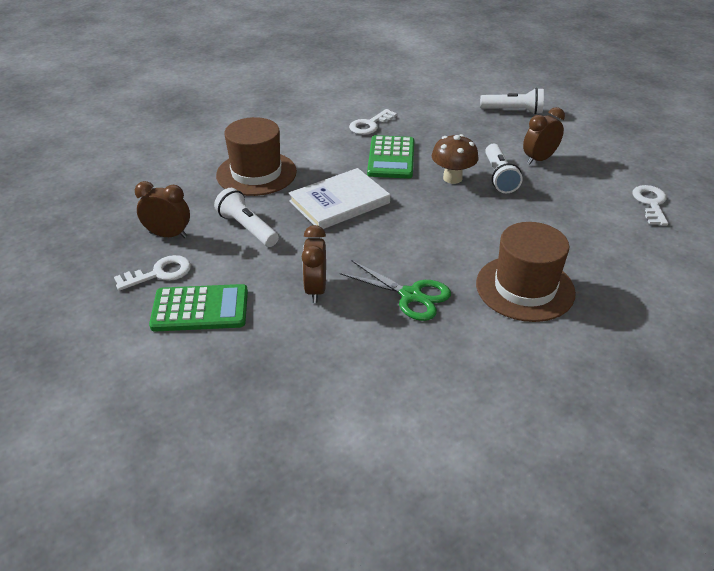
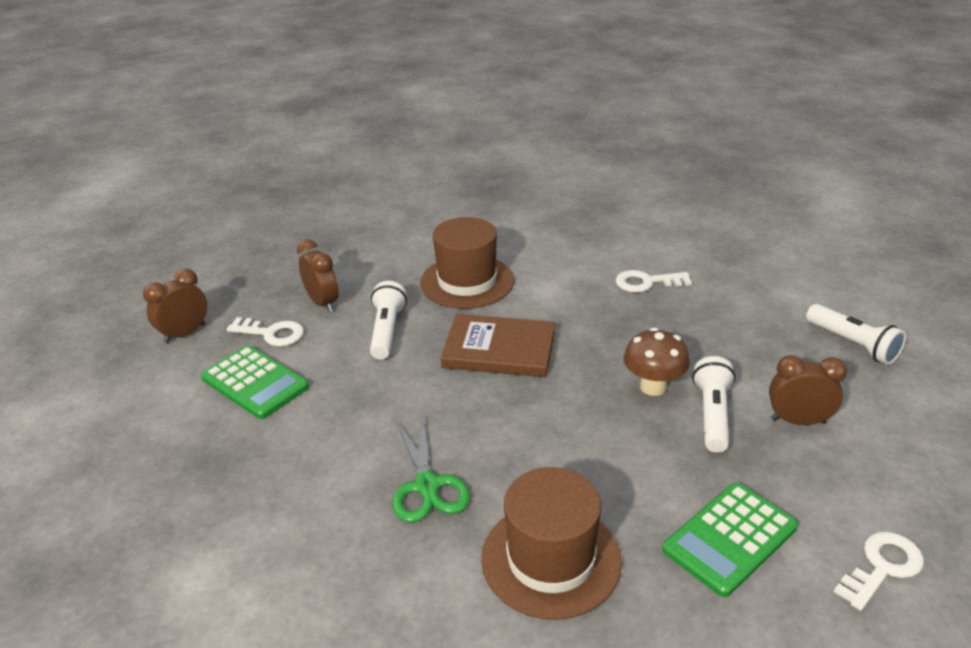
camera: 45 degrees right, 5 degrees down
(315, 289) = (358, 423): brown clock -> brown clock (185, 333)
(339, 202) = (499, 349): white book -> brown book
(391, 158) = (617, 330): green calculator -> green calculator (730, 539)
(499, 177) = (712, 415): white flashlight -> white flashlight turned 150 degrees clockwise

